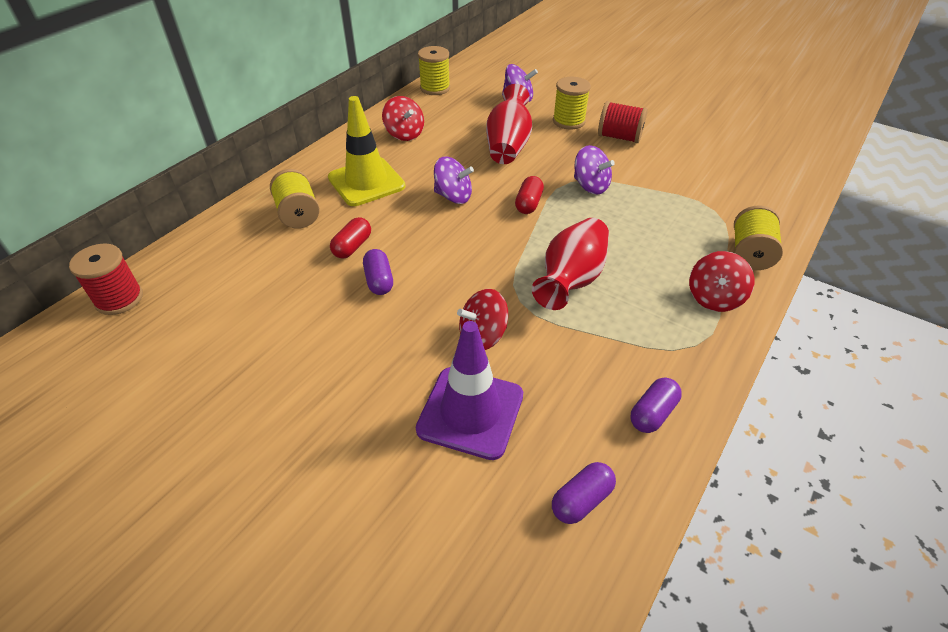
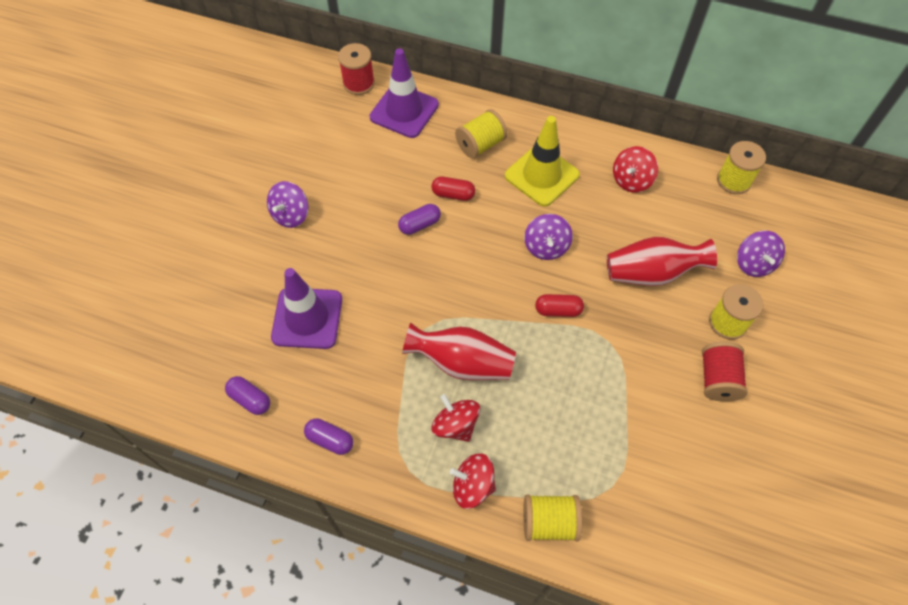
camera: 75 degrees right, 15 degrees up
(202, 265) = (404, 111): none -> purple traffic cone
(483, 336) = (379, 310): red spinning top -> red spinning top (455, 425)
(590, 186) = (608, 361): purple spinning top -> purple spinning top (291, 215)

